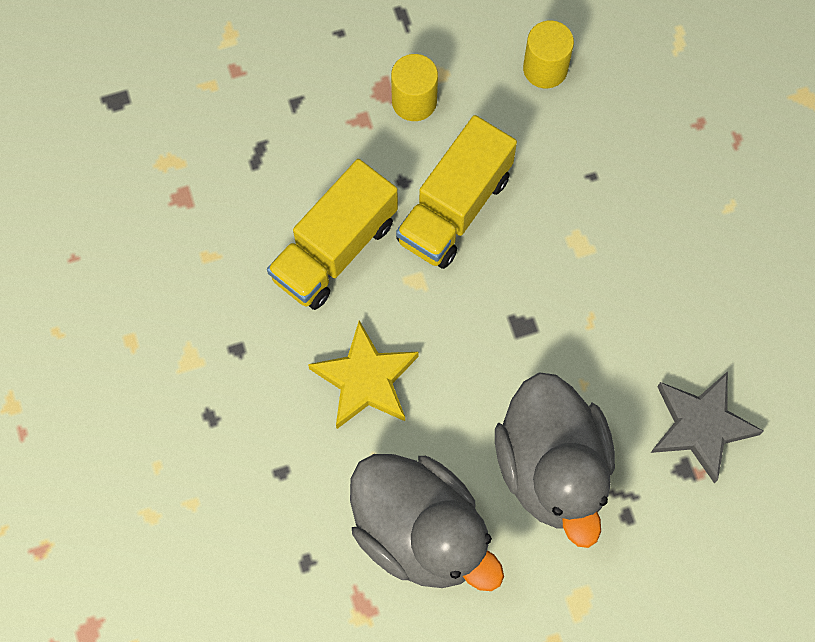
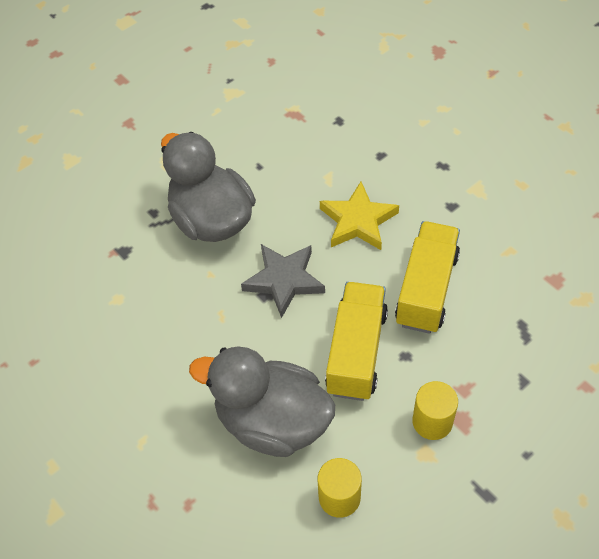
camera: 160 degrees right, 15 degrees down
(421, 532) = (279, 158): grey duck -> grey duck (272, 421)
(701, 426) = (119, 280): grey star -> grey star (284, 280)

